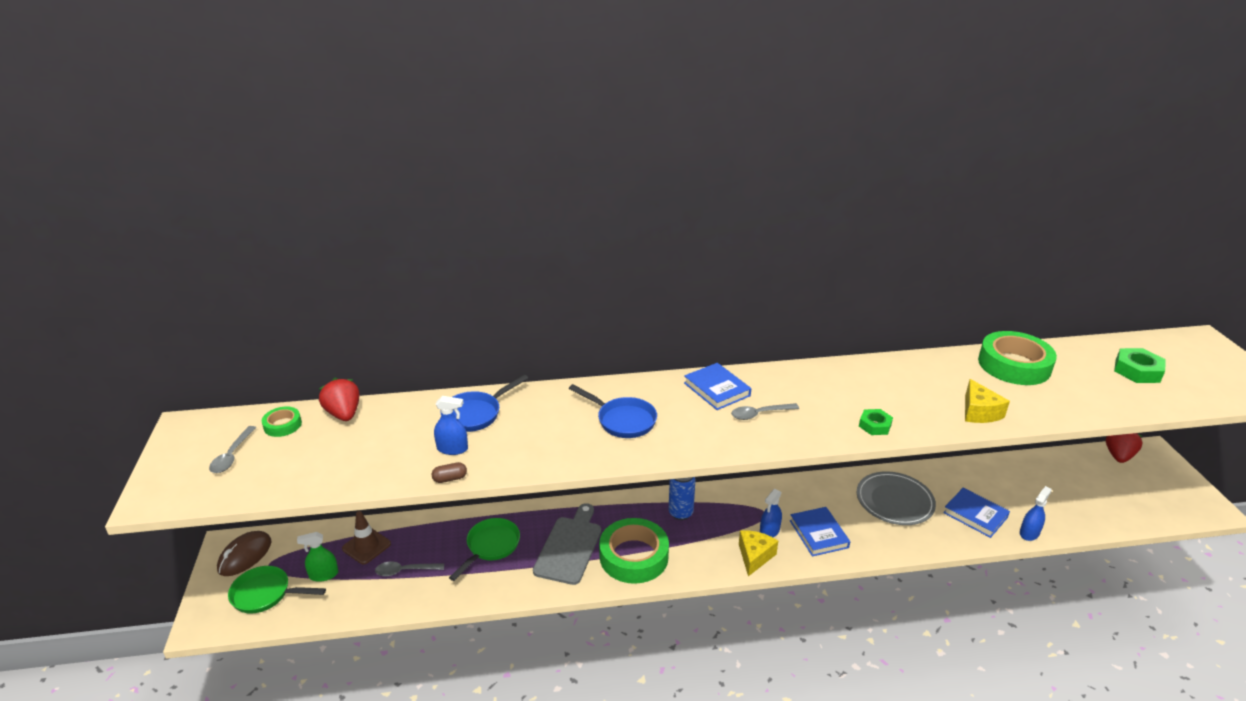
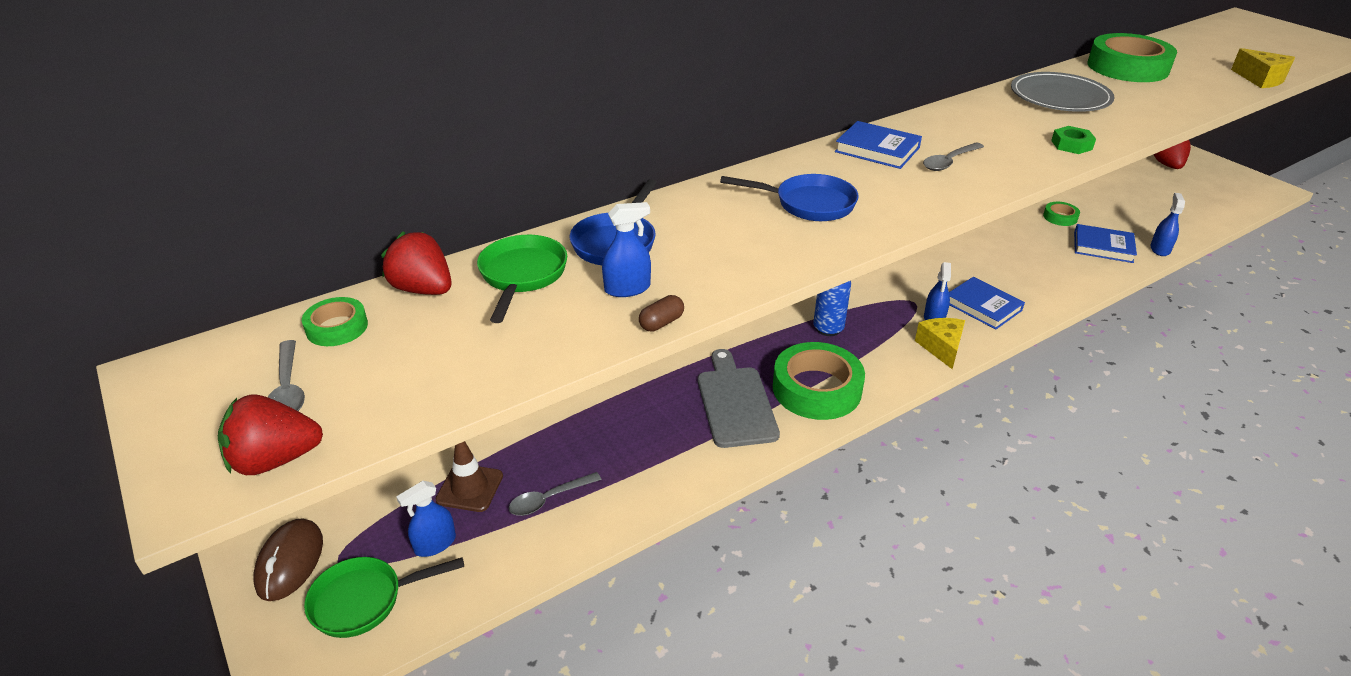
camera: 25 degrees left, 5 degrees up
(196, 495) = (275, 460): none -> red strawberry
(324, 575) = (435, 544): green spray bottle -> blue spray bottle
(490, 547) = (639, 433): green pan -> green pan (522, 276)
(894, 501) = (1023, 255): grey plate -> grey plate (1060, 97)
(960, 477) = (1060, 217): none -> green tape
(979, 412) = (1147, 112): yellow cheese -> yellow cheese (1261, 79)
(1137, 371) = (1228, 51): green nut -> none

